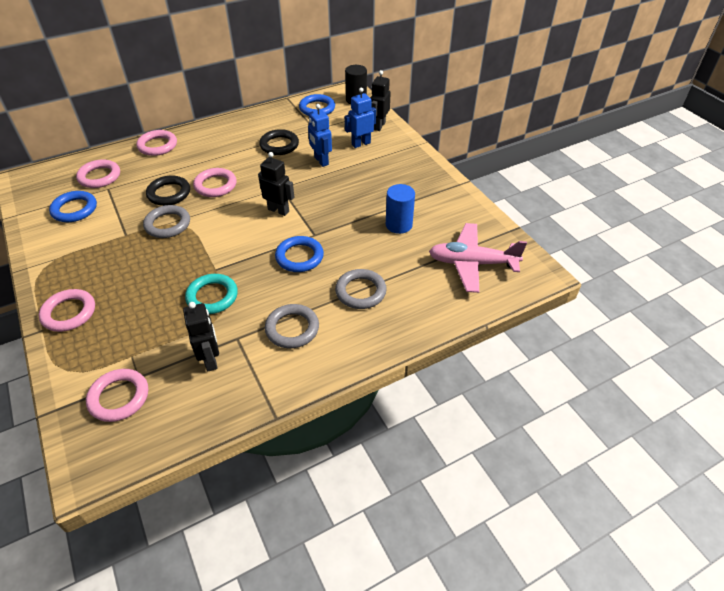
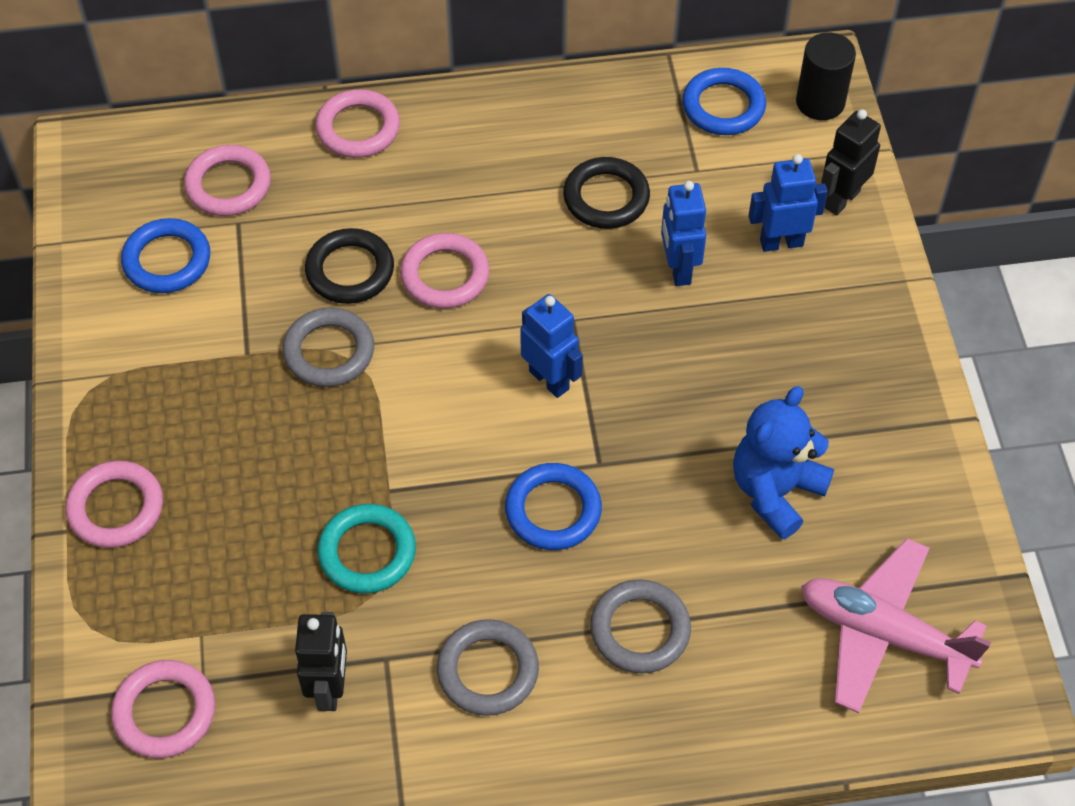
camera: 20 degrees right, 10 degrees up
(278, 210) = (549, 380): black robot -> blue robot
(399, 225) = (775, 491): blue cylinder -> blue teddy bear

